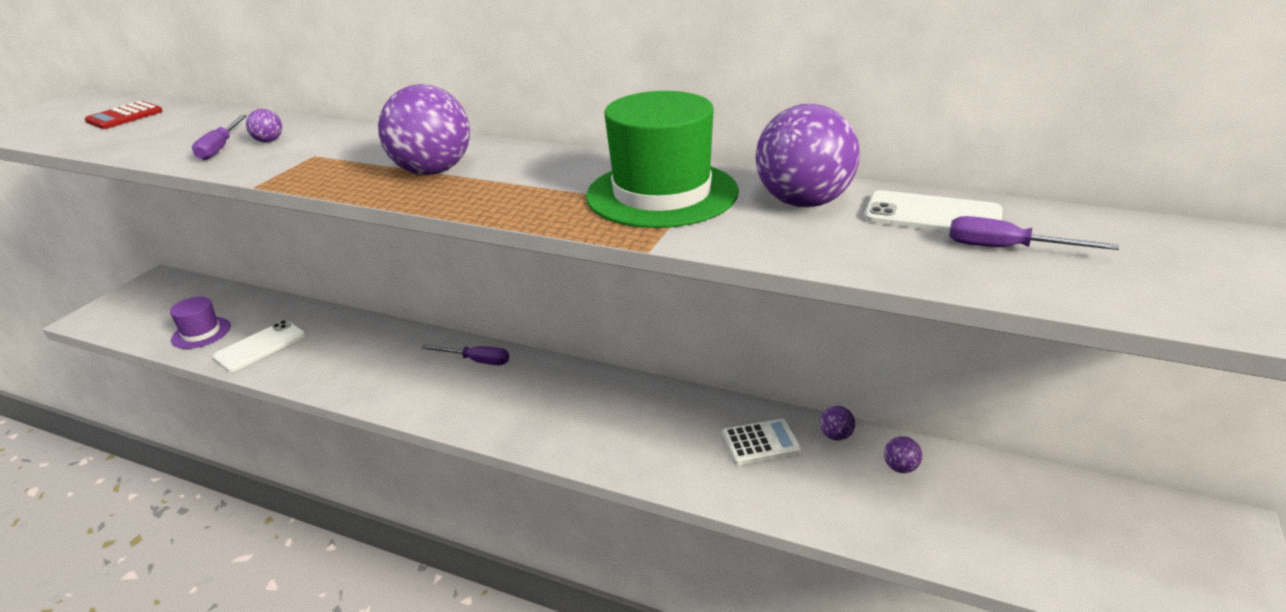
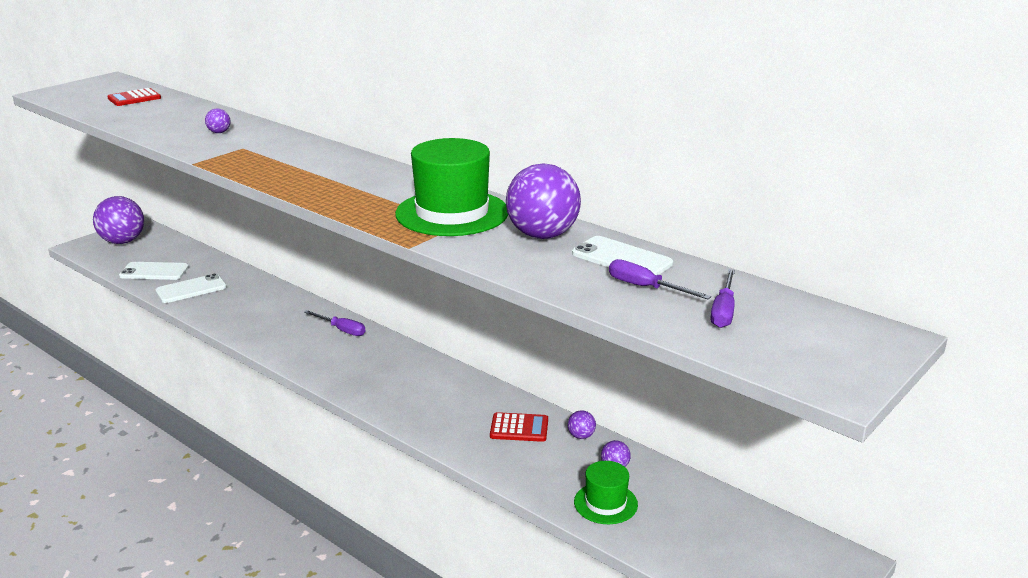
camera: 15 degrees right, 5 degrees down
(201, 333) = (154, 272): purple hat -> white phone
(220, 148) = (185, 132): purple screwdriver -> purple screwdriver (723, 311)
(433, 171) = (312, 172): purple ball -> purple ball (123, 241)
(760, 442) = (519, 428): white calculator -> red calculator
(925, 520) = (605, 503): none -> green hat

